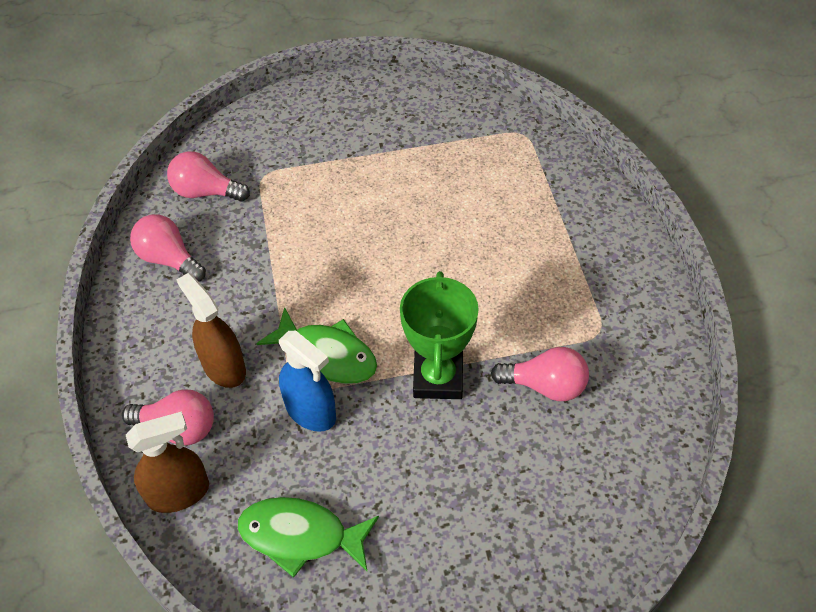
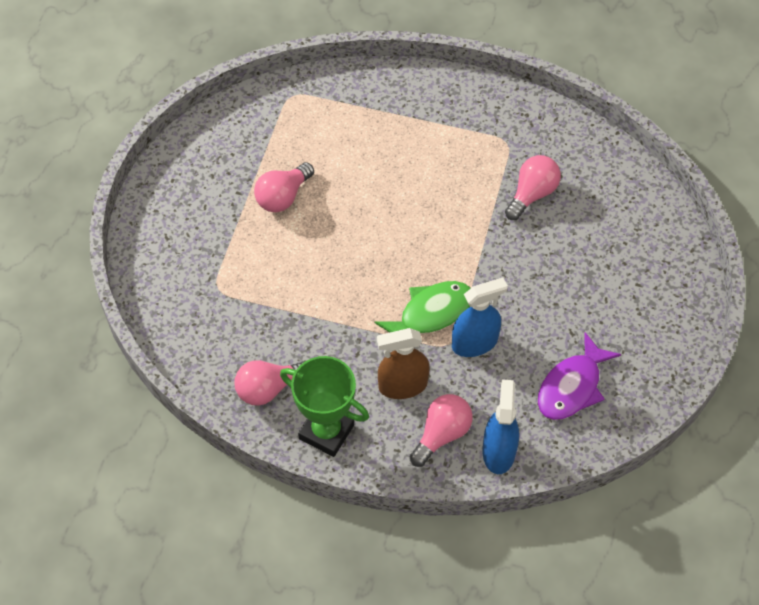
camera: 65 degrees left, 5 degrees up
(178, 493) = (498, 452): brown spray bottle -> blue spray bottle
(206, 192) = (209, 337): pink light bulb -> pink light bulb (283, 197)
(300, 536) = (572, 387): green fish -> purple fish
(438, 378) = (490, 253): green trophy -> green trophy (326, 432)

